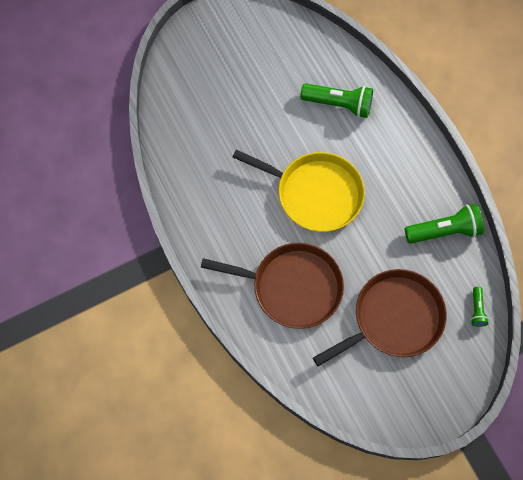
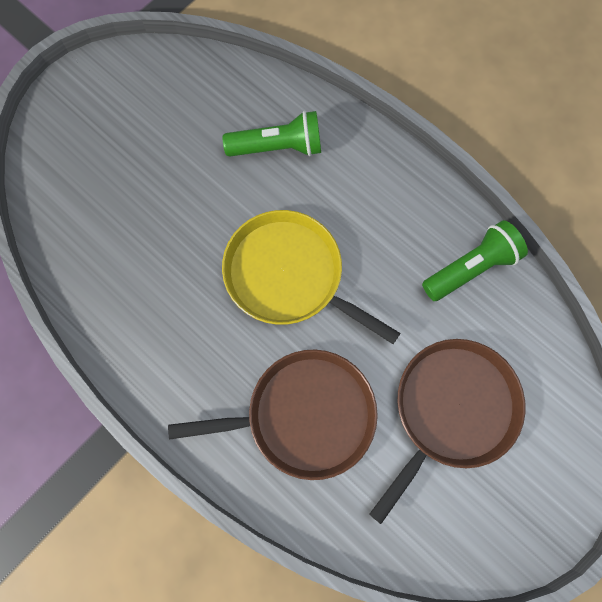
camera: 20 degrees left, 5 degrees up
(315, 193) = (289, 275): yellow pan -> yellow pan turned 150 degrees counterclockwise
(477, 310) = (551, 358): green flashlight -> none

